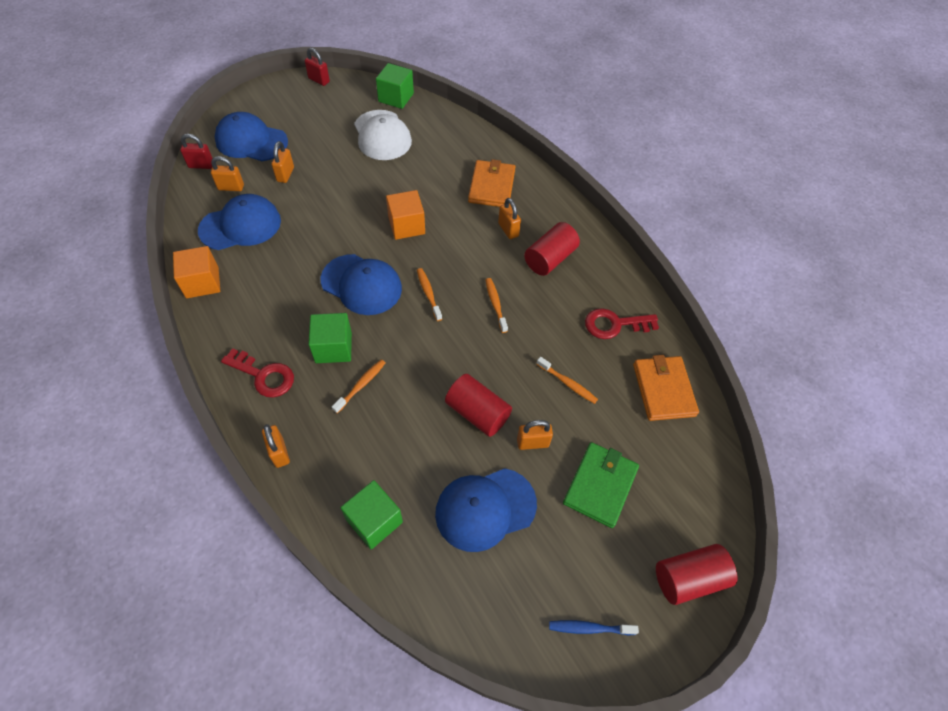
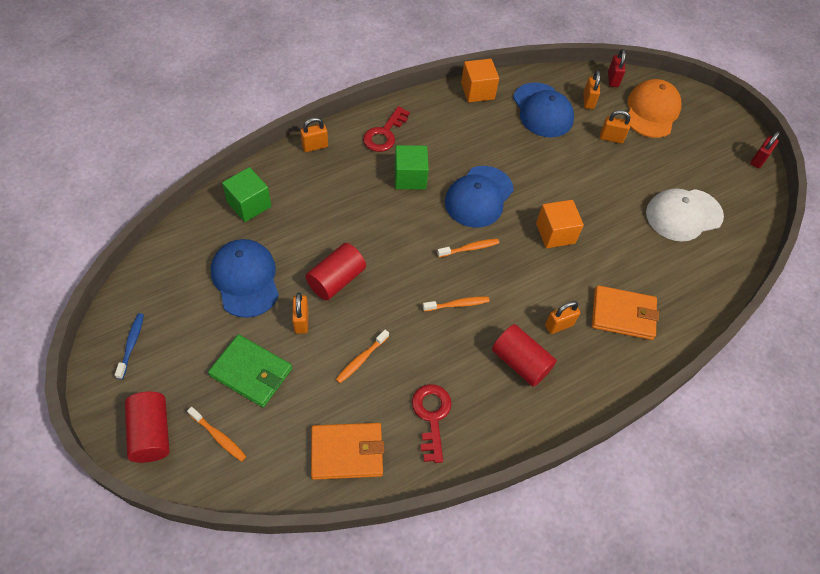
camera: 90 degrees right, 0 degrees up
(251, 141) = (652, 111): blue cap -> orange cap
(361, 385) = (371, 196): orange toothbrush -> orange toothbrush (219, 437)
(396, 97) = (749, 228): green cube -> none

